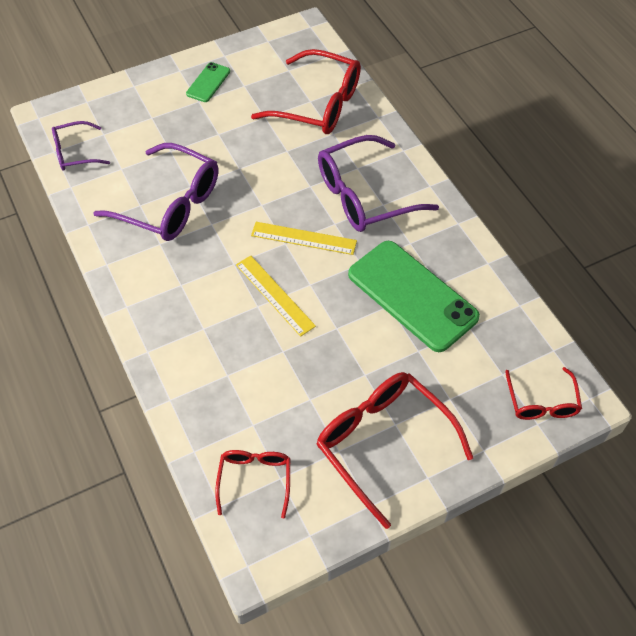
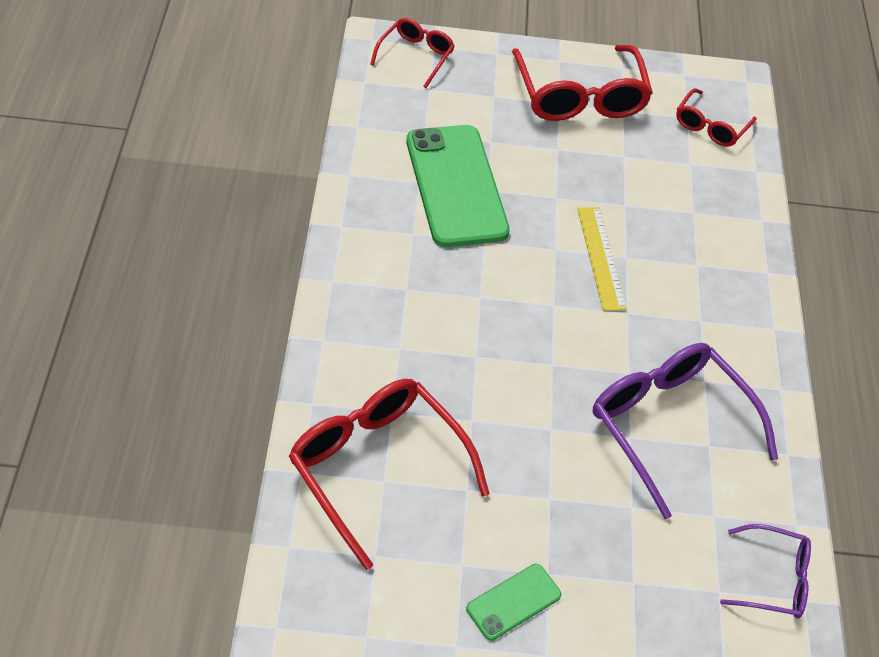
camera: 155 degrees left, 5 degrees down
(303, 238) = (528, 299): yellow ruler -> none
(364, 195) = (420, 310): purple glasses -> none

